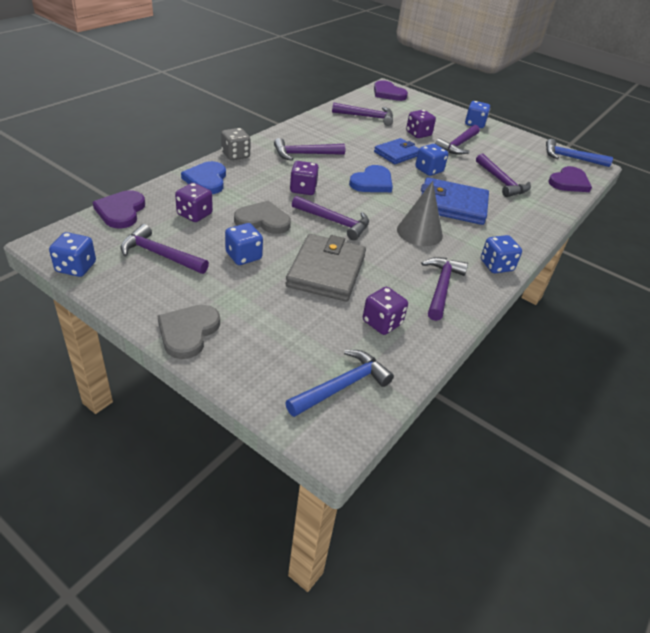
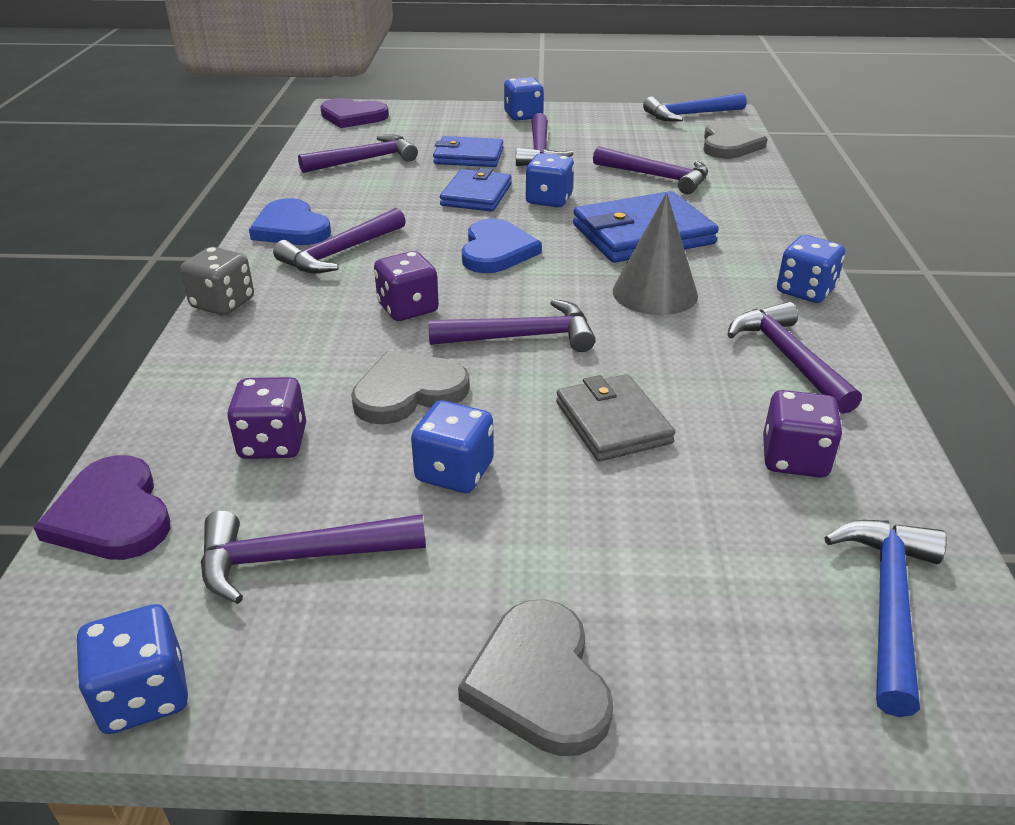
camera: 30 degrees left, 5 degrees down
(206, 180) = (220, 370): blue heart -> blue heart (291, 228)
(326, 271) = (613, 422): grey wallet -> grey wallet, size x0.65
(418, 134) = (468, 156): purple dice -> blue wallet
(569, 182) = (729, 145): purple heart -> grey heart

